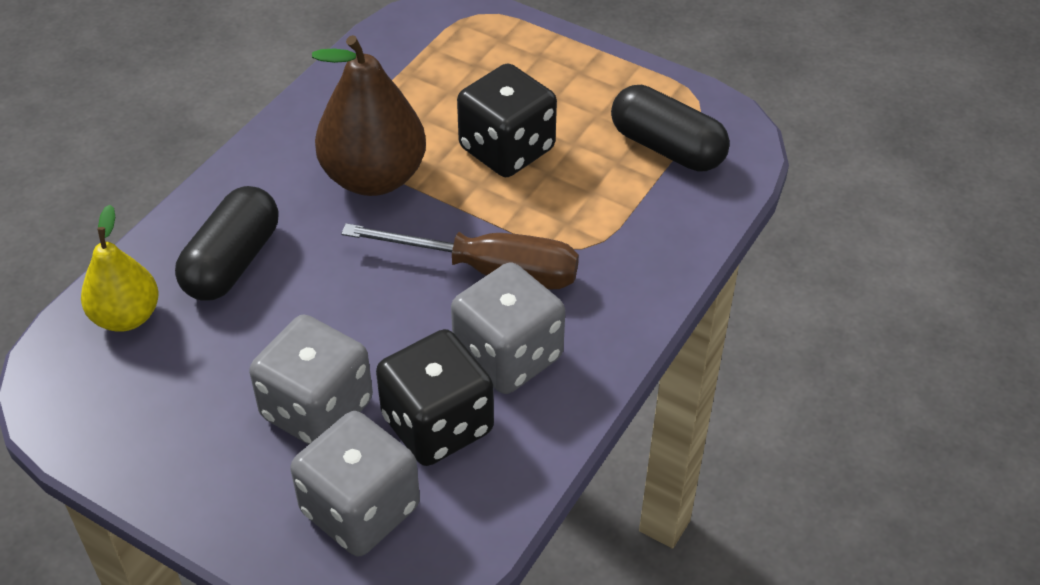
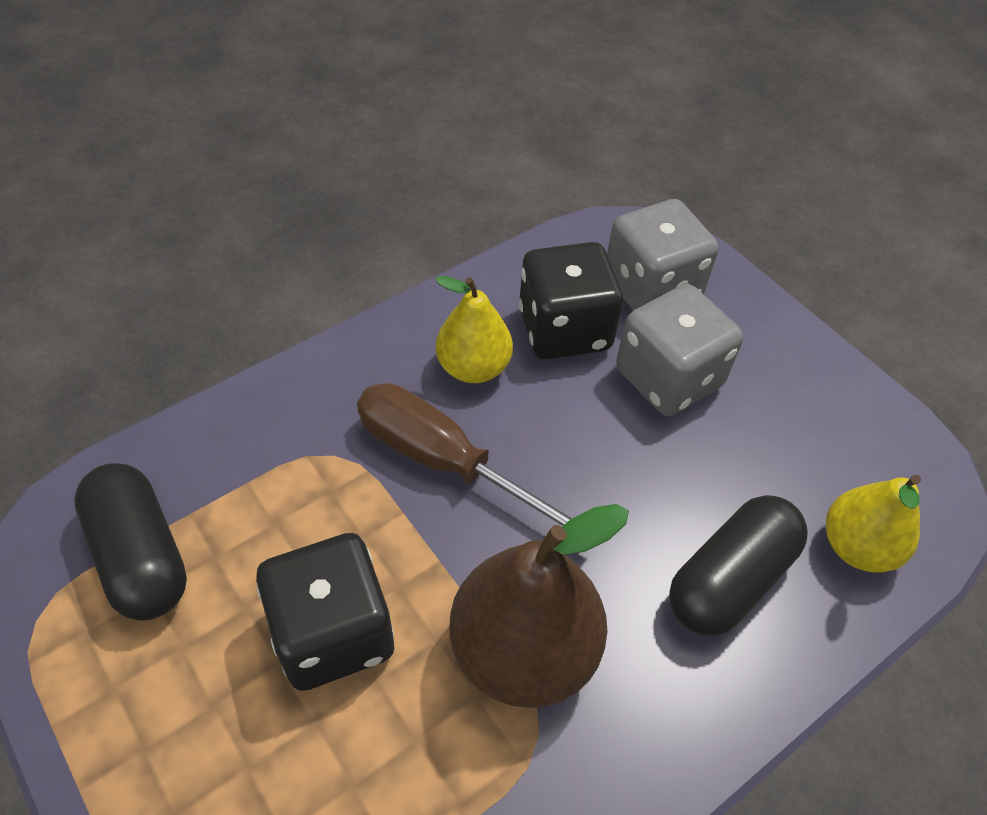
camera: 160 degrees left, 5 degrees up
(508, 356) = (473, 367): grey dice -> yellow pear

